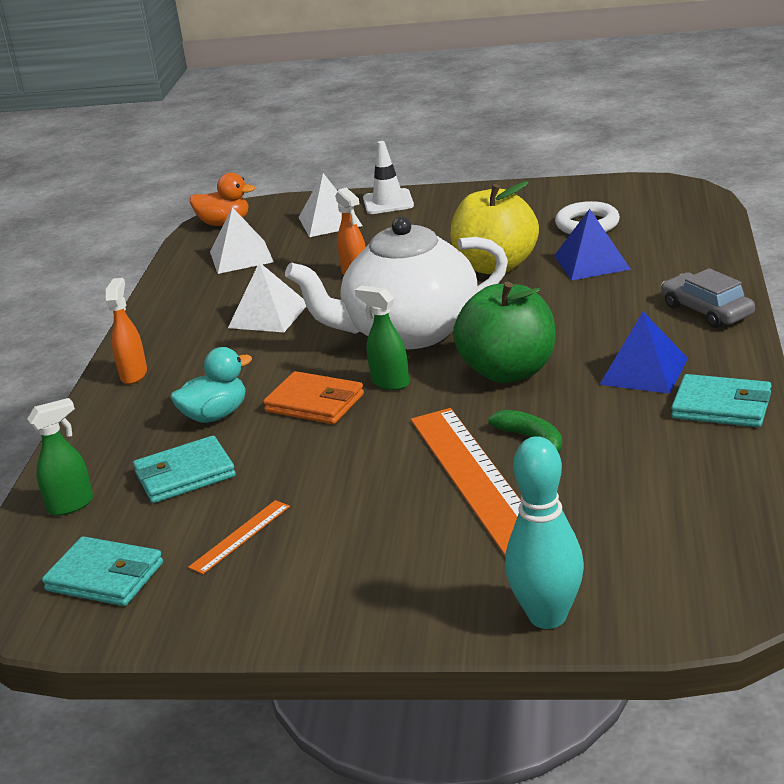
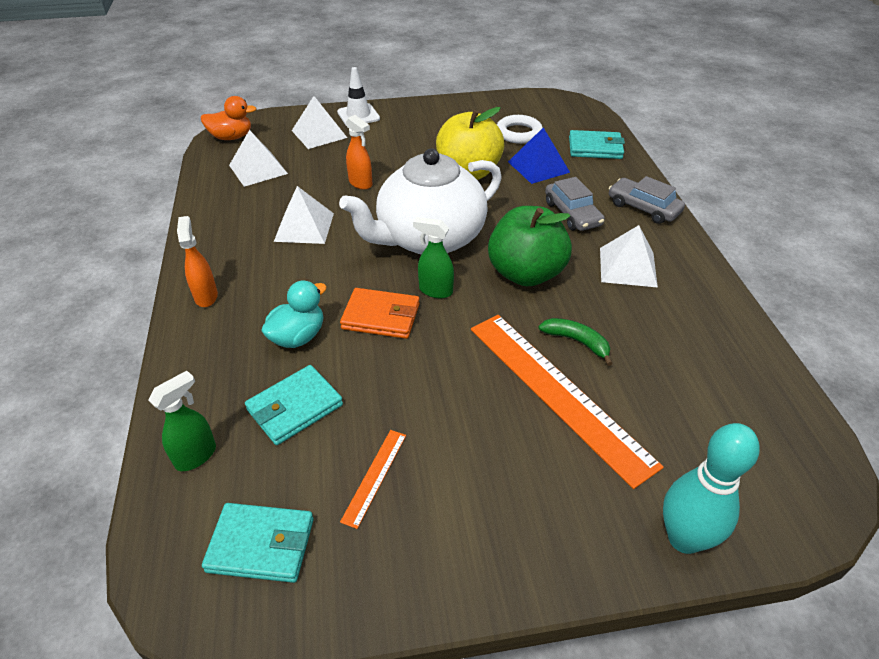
camera: 20 degrees left, 15 degrees up
(606, 314) = (572, 214): none -> grey car
(644, 371) = (627, 267): blue pyramid -> white pyramid
(721, 406) = (701, 297): turquoise wallet -> turquoise wallet (595, 148)

